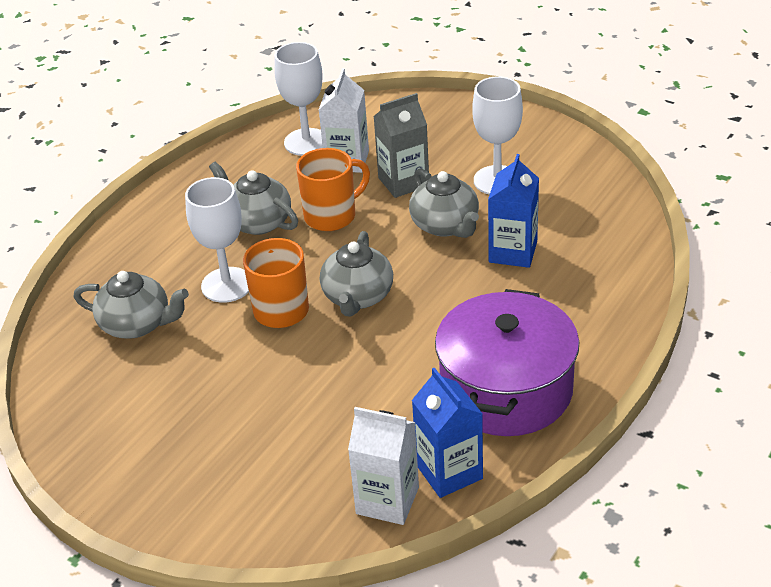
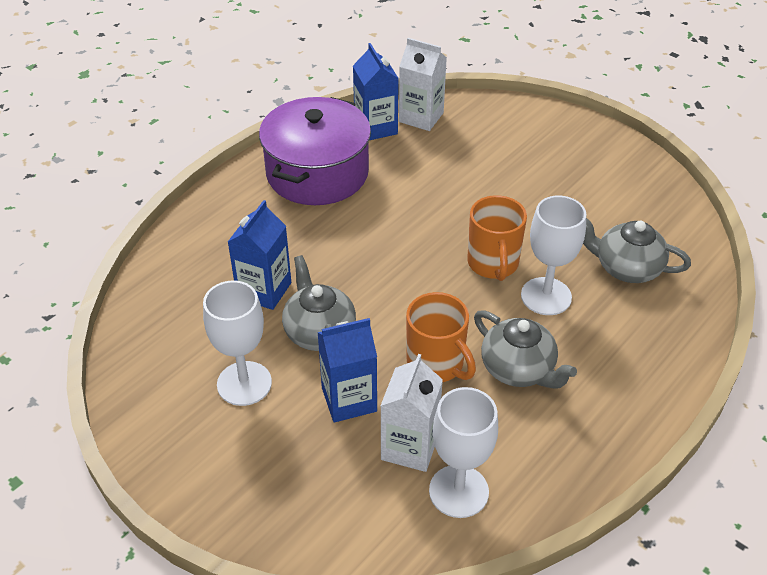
camera: 175 degrees left, 5 degrees up
(332, 216) = (436, 364): orange mug -> orange mug turned 105 degrees counterclockwise
(357, 297) = (421, 265): grey teapot -> none
(403, 182) = (349, 400): grey carton -> blue carton

